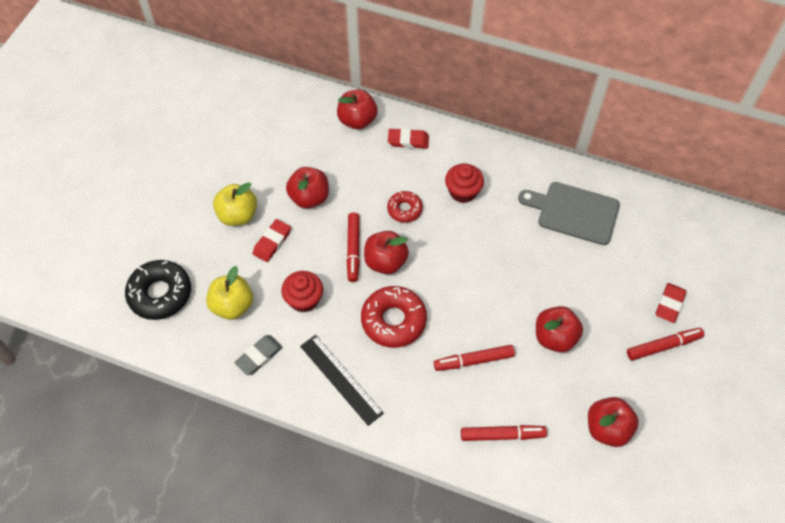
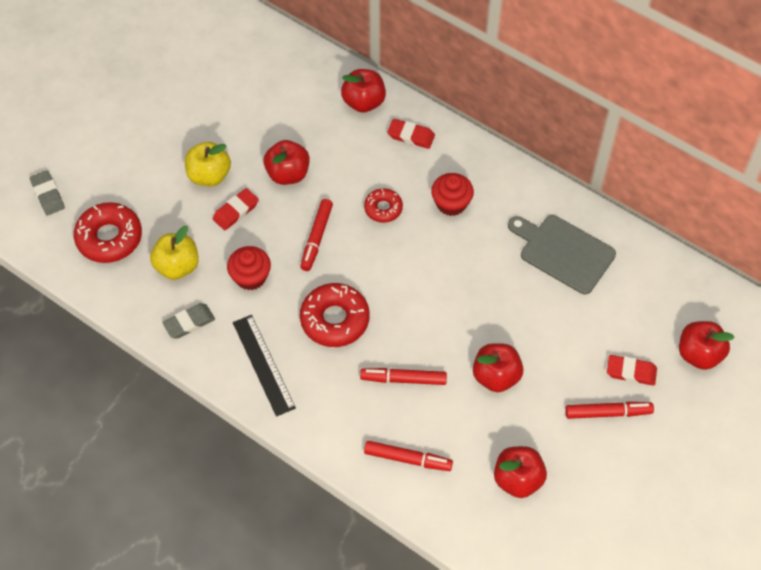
camera: 15 degrees right, 0 degrees up
(90, 267) = (48, 195): none -> grey eraser
(160, 294) = (109, 238): black donut -> red donut
(385, 262) = (345, 258): red apple -> red apple (699, 354)
(669, 304) = (631, 372): red eraser -> red eraser turned 60 degrees clockwise

